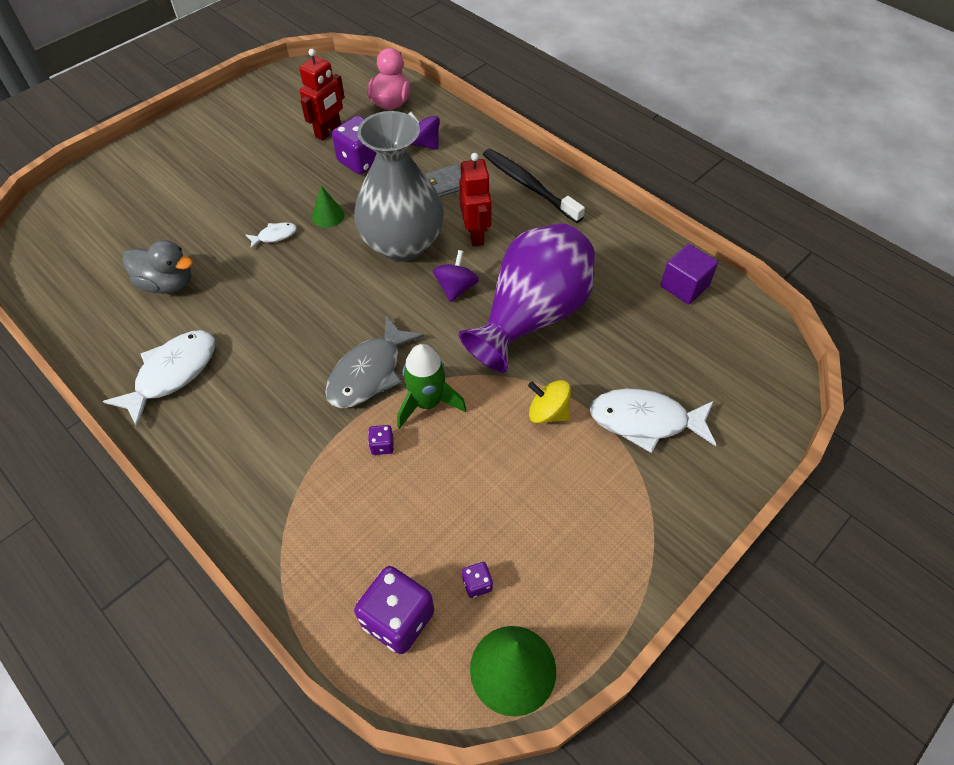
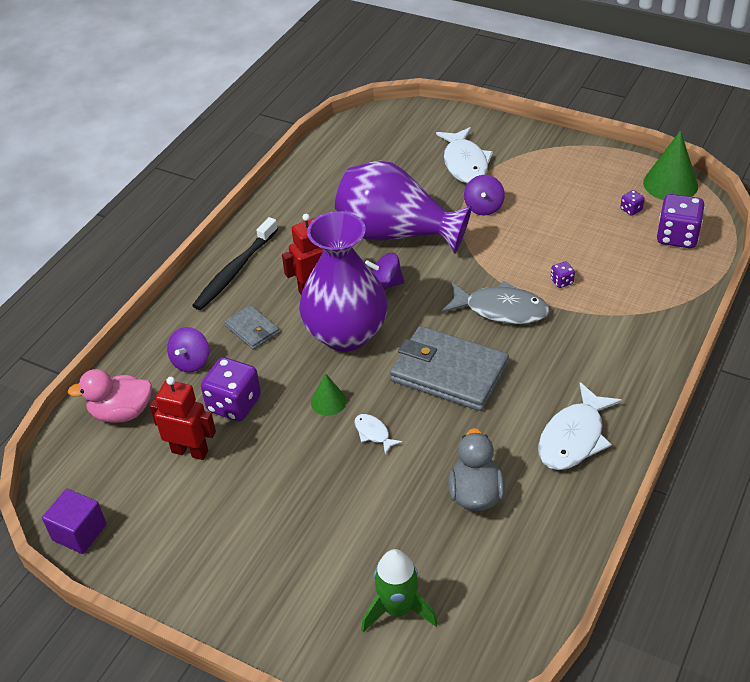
camera: 105 degrees left, 10 degrees down
(172, 374) = (574, 437): white fish -> white fish turned 75 degrees counterclockwise
(310, 304) = (449, 372): none -> grey wallet
(402, 244) = (346, 334): grey vase -> purple vase
(427, 403) = (510, 269): green rocket -> green rocket (398, 609)
(548, 412) = (483, 207): yellow spinning top -> purple spinning top
(684, 286) = (327, 164): purple cube -> purple cube (79, 532)

